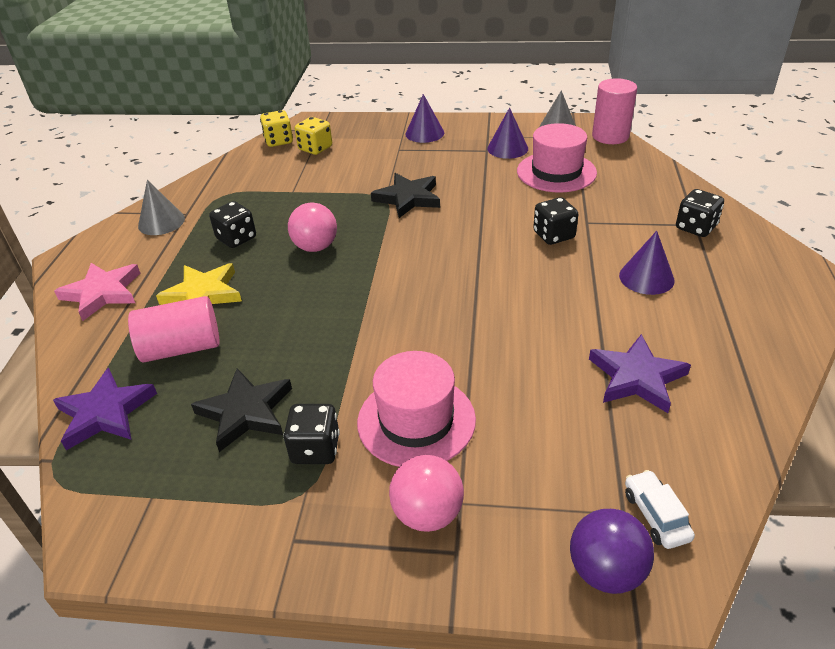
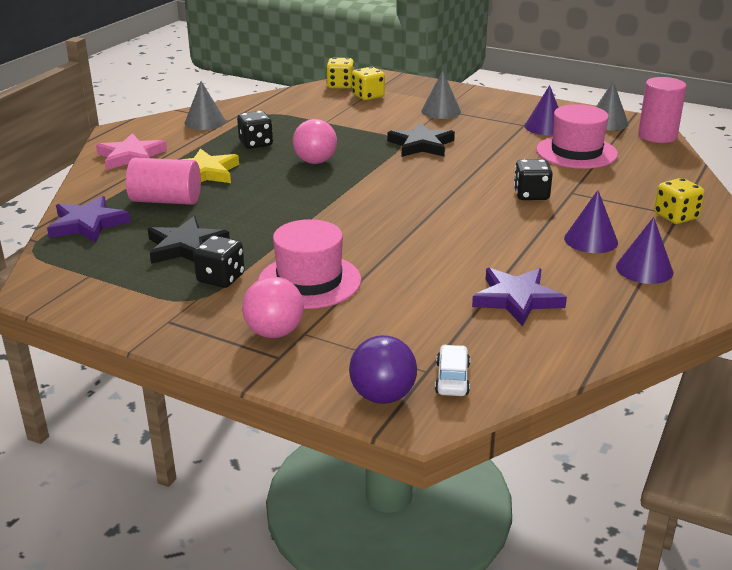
camera: 20 degrees right, 10 degrees down
(399, 151) = (441, 111): none -> grey cone
(424, 133) = (476, 102): purple cone -> purple cone (644, 269)
(695, 227) = (676, 216): black dice -> yellow dice

